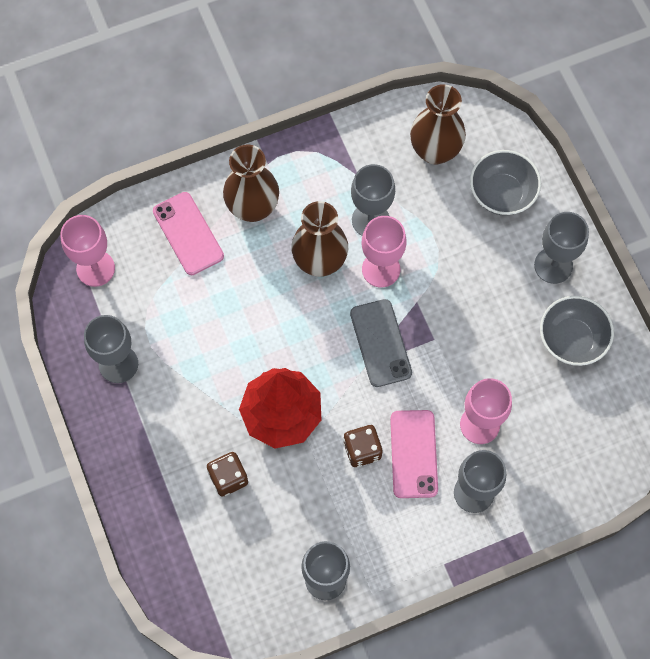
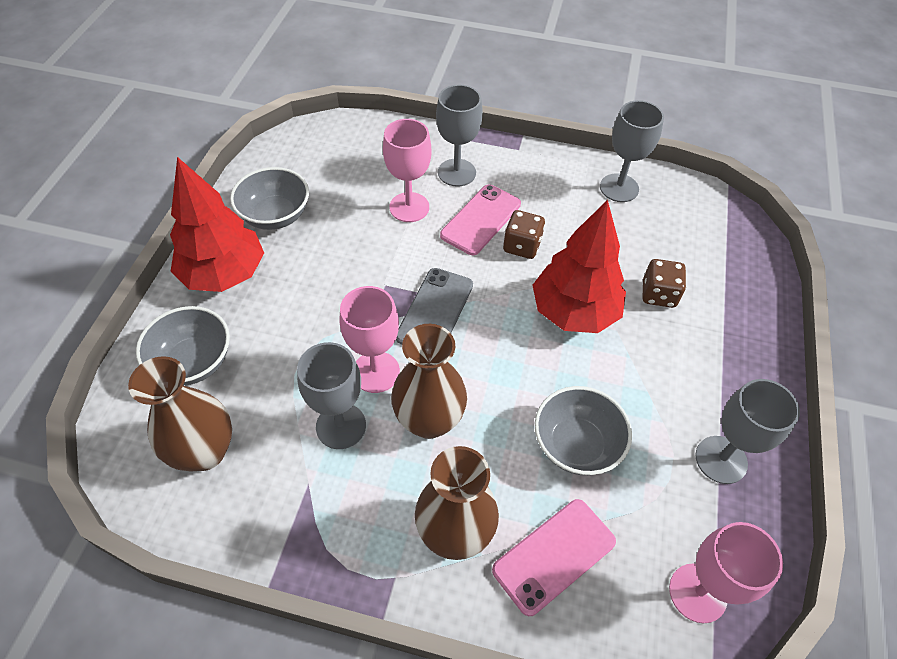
camera: 145 degrees left, 15 degrees down
(188, 234) = (554, 556): pink phone -> pink phone turned 45 degrees clockwise
(216, 310) = (576, 445): none -> grey bowl
(553, 265) = (224, 274): grey goblet -> red tree

